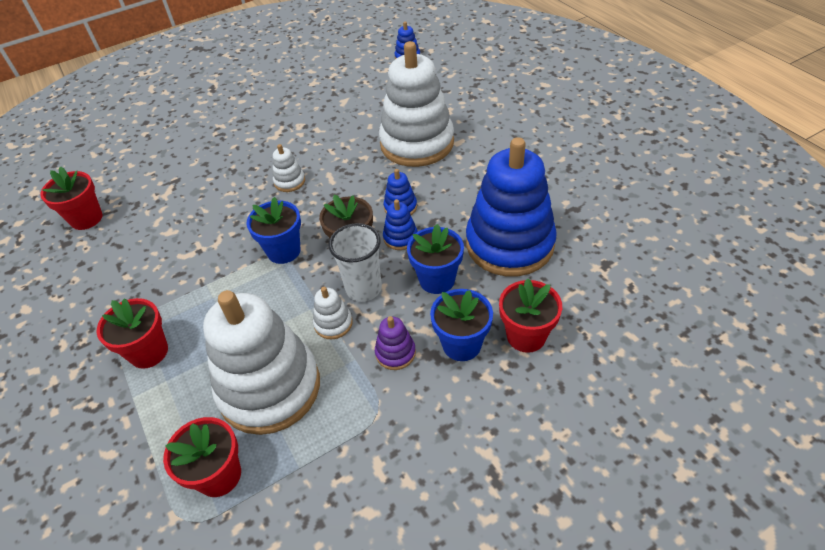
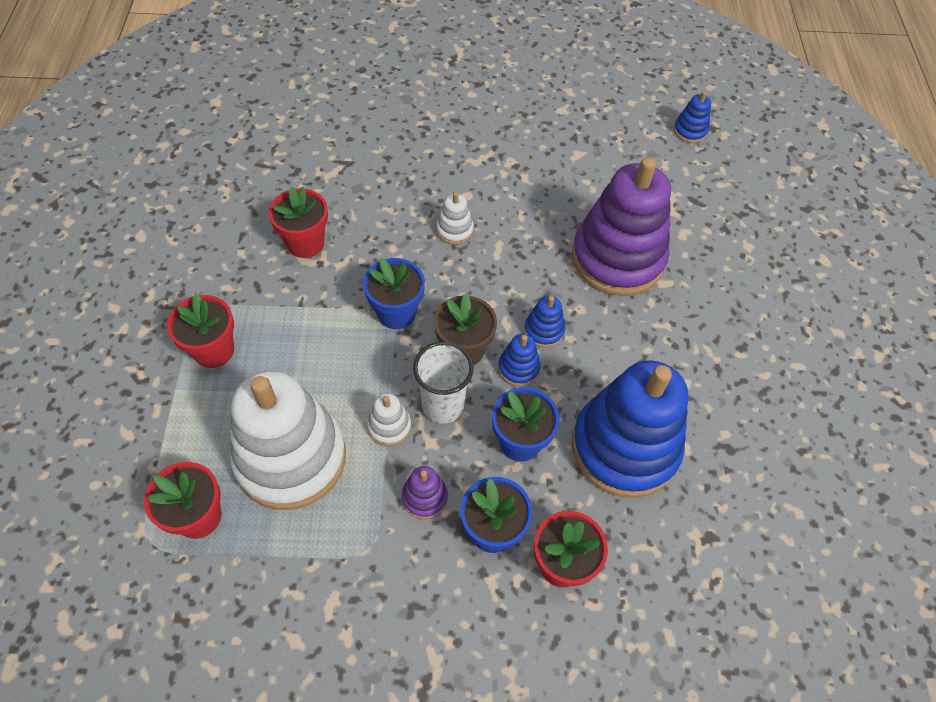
camera: 25 degrees right, 10 degrees up
(86, 219) = (243, 162): red flower pot -> red flower pot (305, 243)
(417, 143) = (617, 258): white stacking toy -> purple stacking toy

